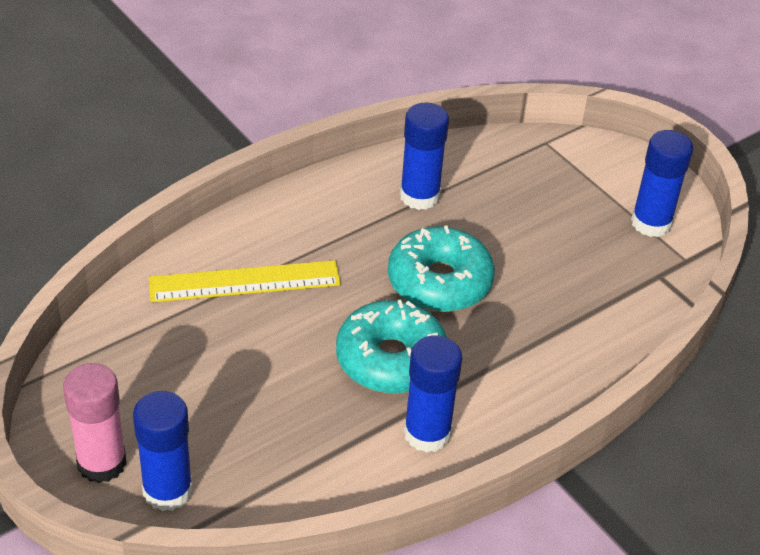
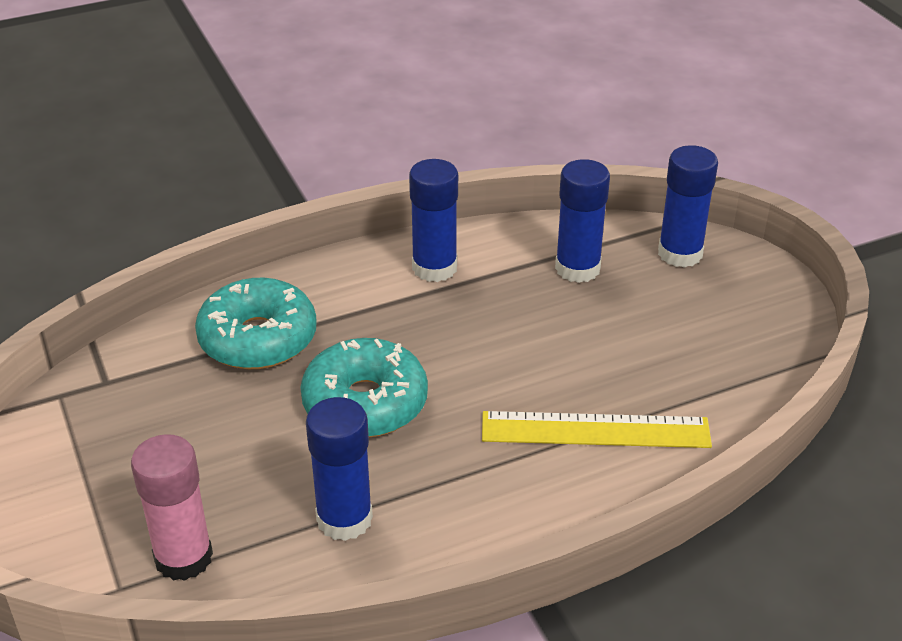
camera: 165 degrees left, 5 degrees down
(101, 463) = (742, 279): pink glue stick -> pink glue stick (183, 557)
(391, 359) = (448, 331): turquoise donut -> turquoise donut (258, 339)
(651, 223) = (65, 444): blue glue stick -> blue glue stick (577, 268)

